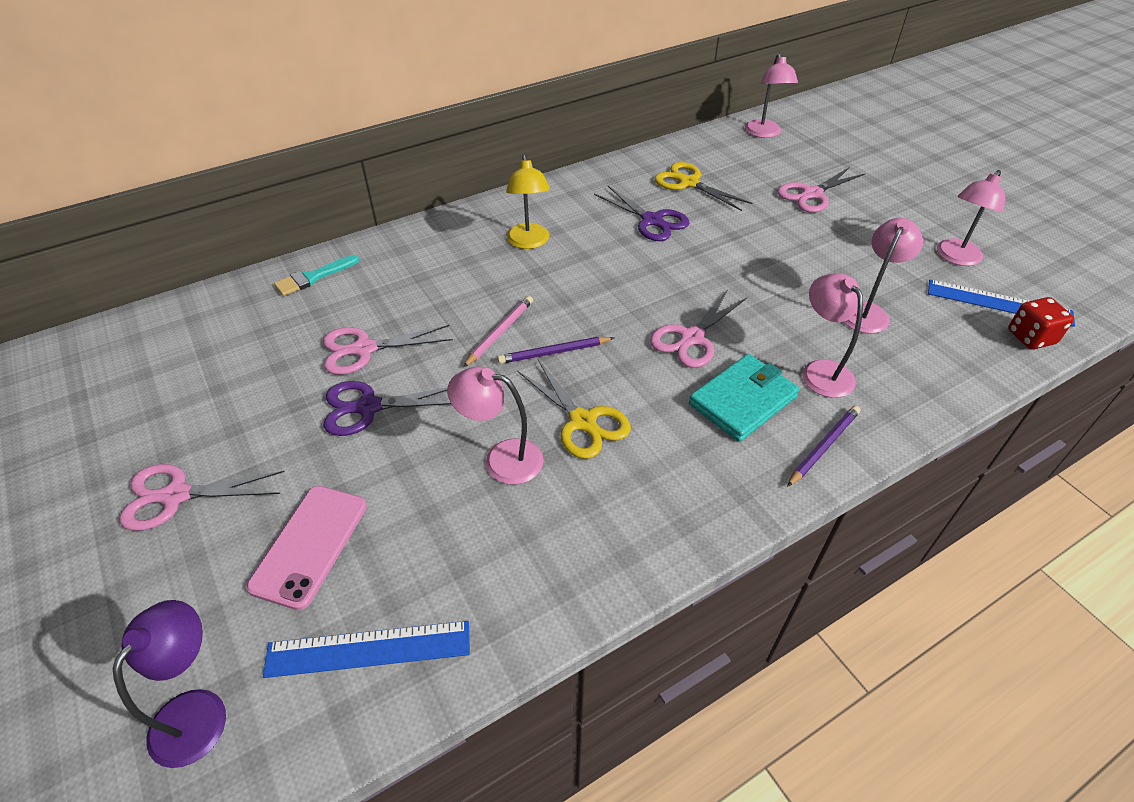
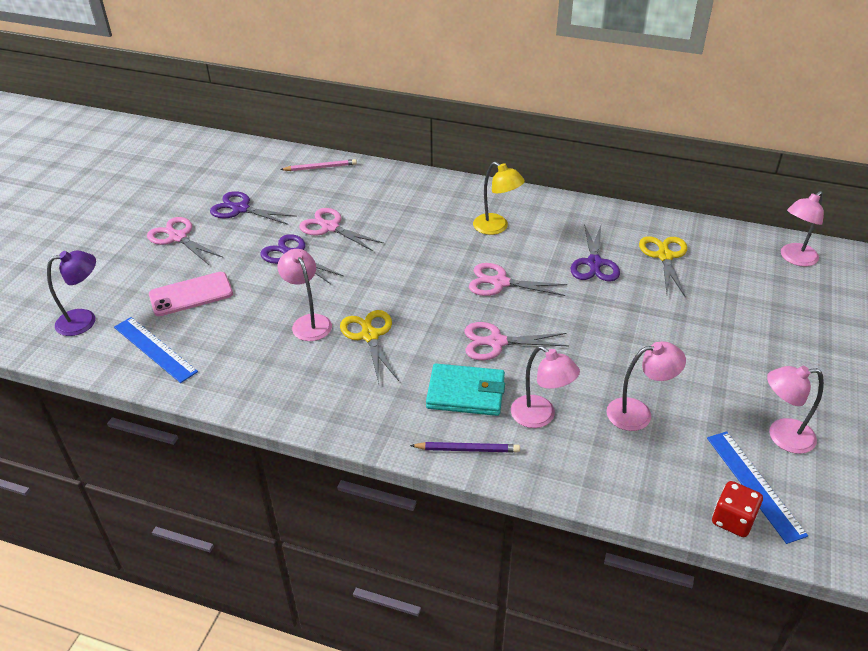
camera: 50 degrees right, 5 degrees down
(216, 403) = (241, 209): none -> purple scissors
(314, 277) = (361, 175): turquoise brush -> none
(500, 332) = (402, 264): pink pencil -> pink pencil (320, 167)
(529, 242) = (496, 227): yellow lamp -> yellow lamp turned 90 degrees counterclockwise
(554, 352) = (412, 294): purple pencil -> none
(582, 421) = (370, 336): yellow scissors -> yellow scissors turned 150 degrees clockwise
(812, 194) = (748, 321): pink scissors -> pink scissors (500, 283)
(821, 371) = (540, 417): pink lamp -> pink lamp turned 105 degrees clockwise

